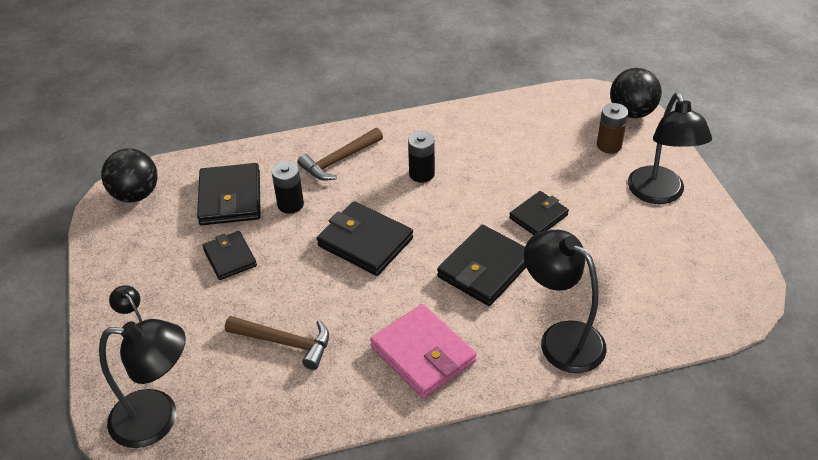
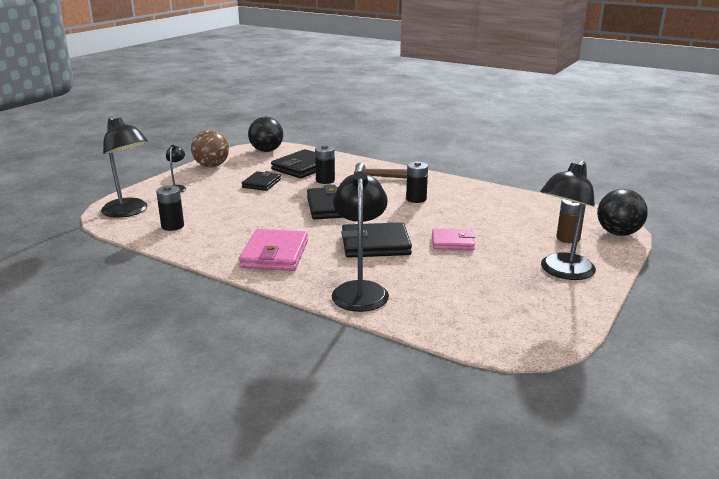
camera: 45 degrees right, 20 degrees down
(114, 268) = (211, 166): none -> brown ball
(252, 399) = (172, 226): none -> black battery
(285, 343) = (224, 218): brown hammer -> none
(538, 216) = (452, 242): black wallet -> pink wallet

